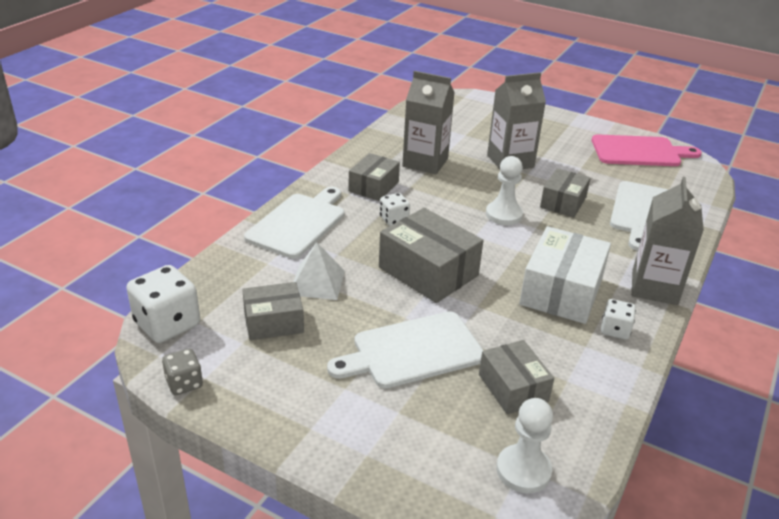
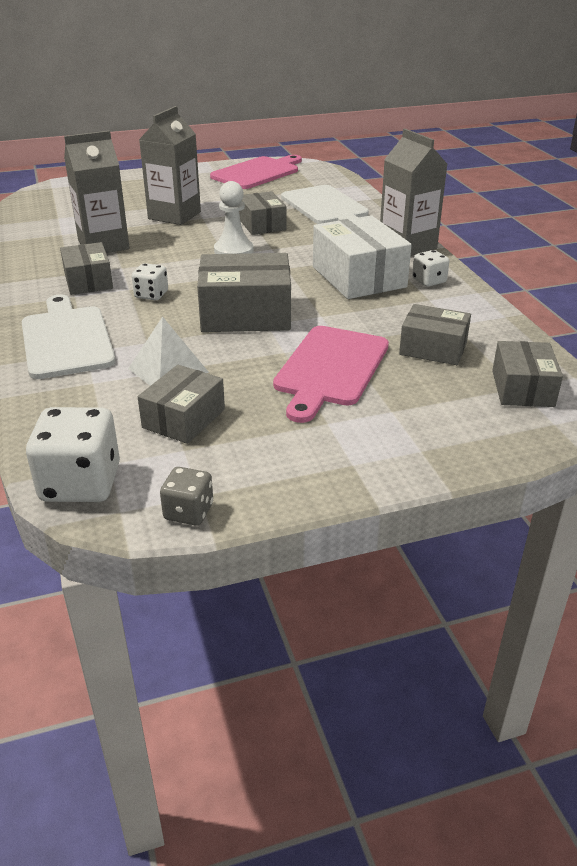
camera: 45 degrees left, 0 degrees up
(413, 351) = (330, 368): white cutting board -> pink cutting board
(523, 470) = (522, 388): white pawn -> grey box

